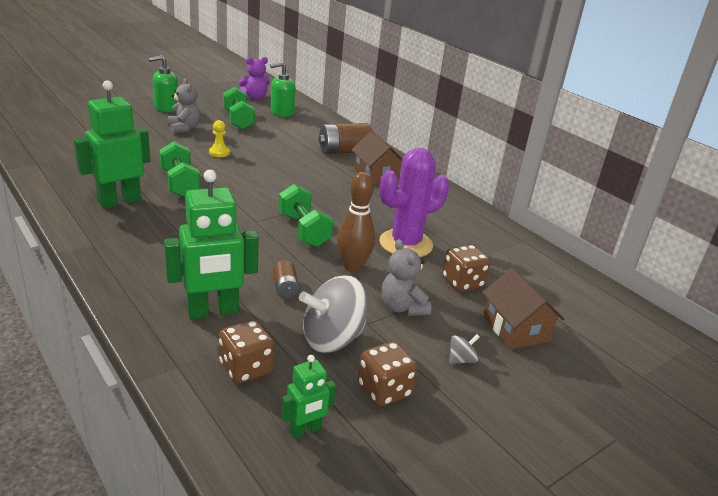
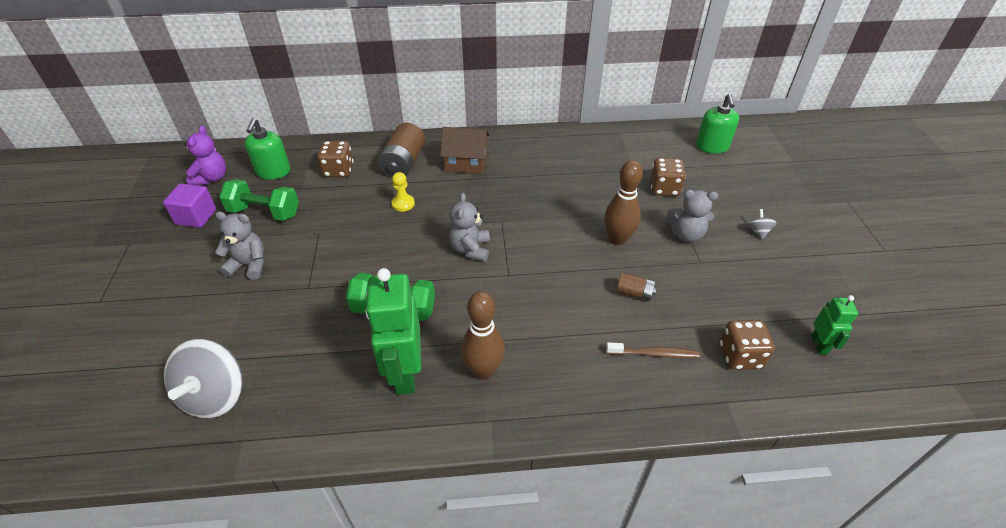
camera: 55 degrees left, 15 degrees up
(141, 231) = (483, 370): none -> brown bowling pin
(166, 108) = (169, 264): green soap dispenser -> green soap dispenser (712, 147)
(213, 312) = (654, 354): green robot -> brown toothbrush
(214, 103) = (196, 217): none -> purple cube
(219, 153) = (339, 254): yellow pawn -> yellow pawn (403, 204)
(270, 199) = (470, 249): none -> grey teddy bear
(303, 230) = (543, 247): green dumbbell -> none
(332, 339) = (715, 290): grey spinning top -> grey spinning top (215, 395)
(384, 390) = (783, 285): brown dice -> brown dice (338, 171)
(406, 244) = (596, 194): purple cactus -> none
(515, 329) = (730, 190): brown house -> none

